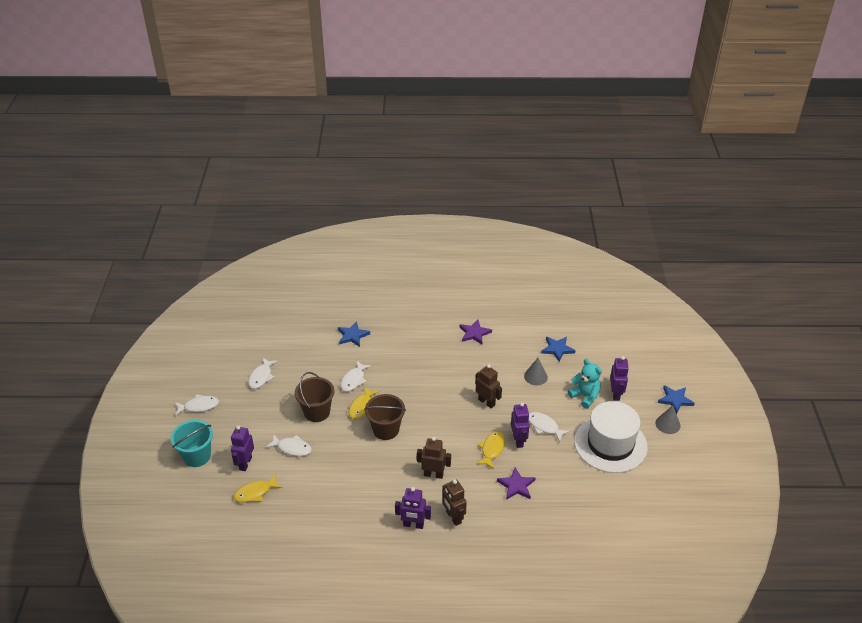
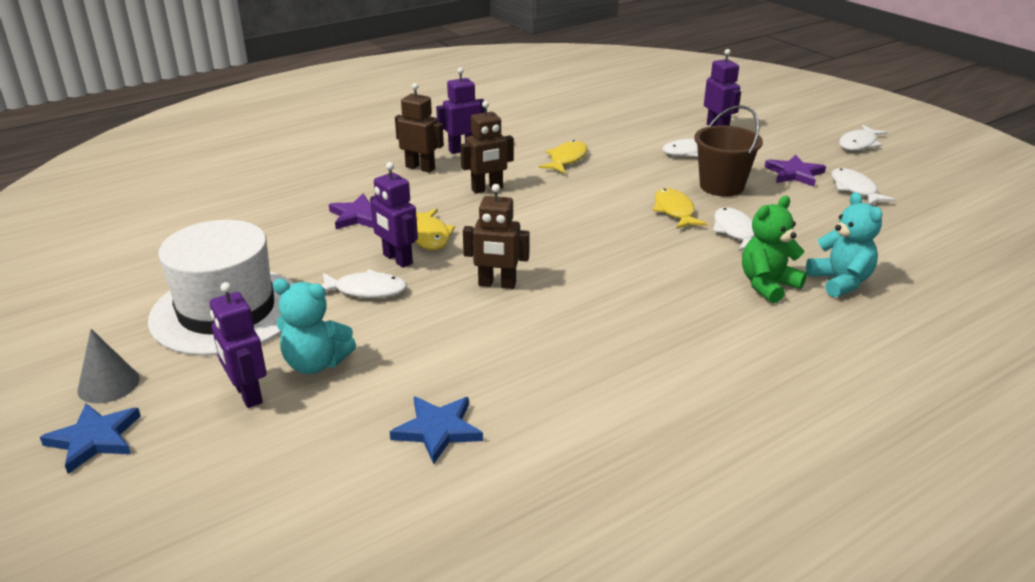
camera: 145 degrees right, 10 degrees down
(197, 456) = (775, 117): turquoise bucket -> none
(255, 492) = (668, 117): yellow fish -> yellow fish (566, 159)
(352, 335) = (840, 282): blue star -> turquoise teddy bear
(381, 348) = (767, 285): none -> green teddy bear
(386, 429) = (607, 203): brown bucket -> none
(474, 333) = (646, 381): purple star -> purple star (794, 174)
(535, 376) = (443, 357): grey cone -> none

